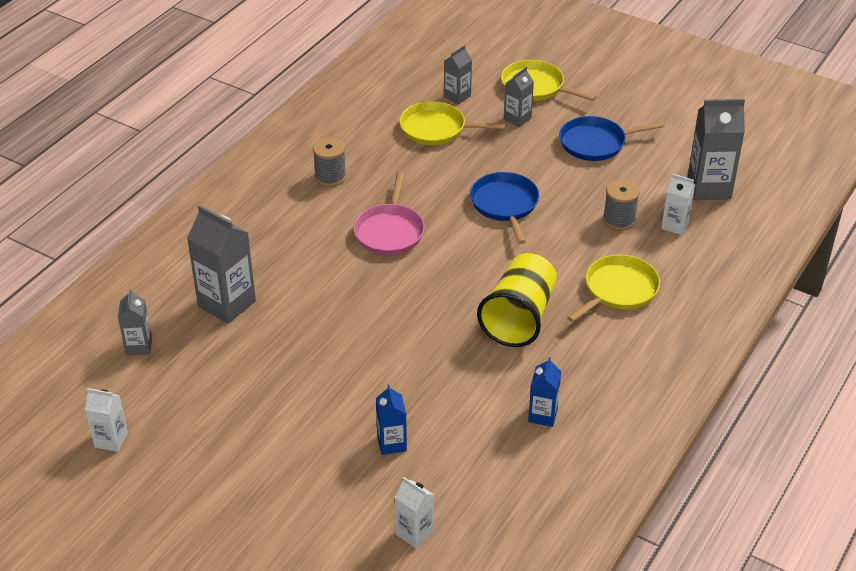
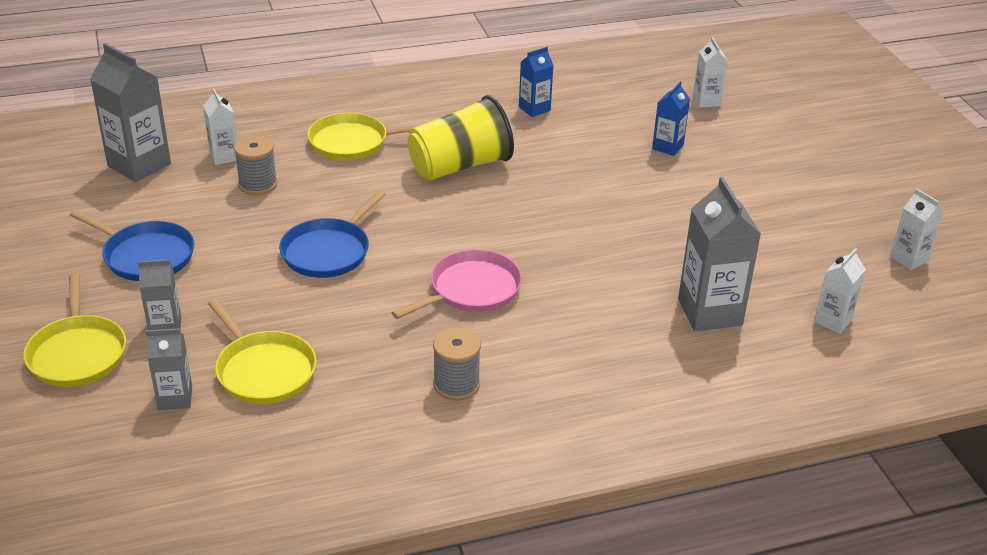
camera: 140 degrees left, 5 degrees down
(139, 346) = (833, 320): grey carton -> white carton

